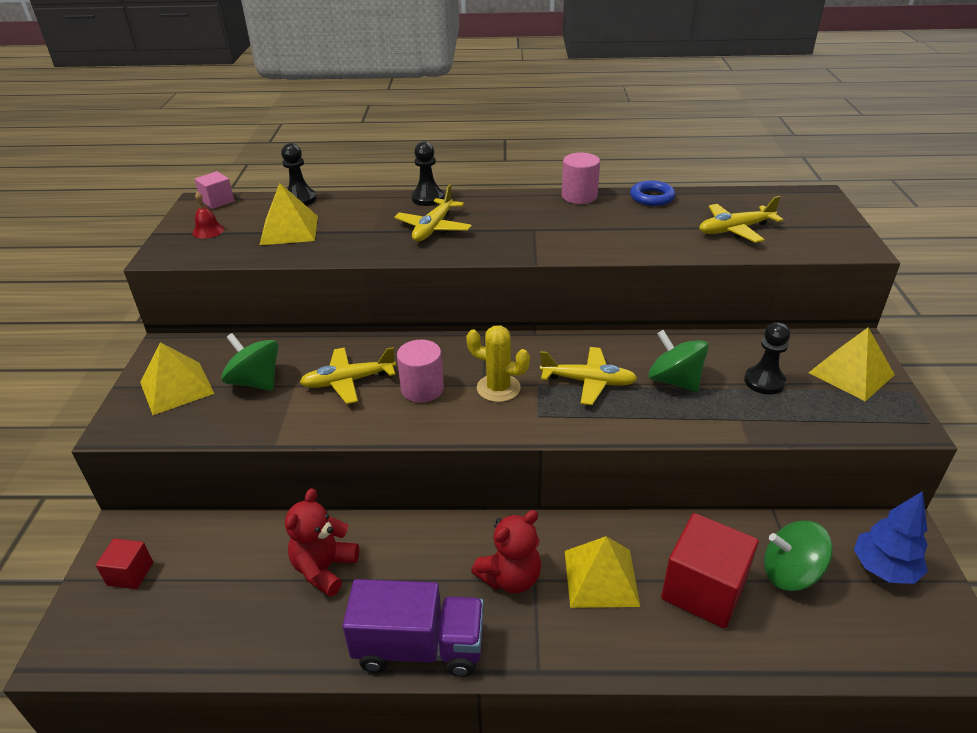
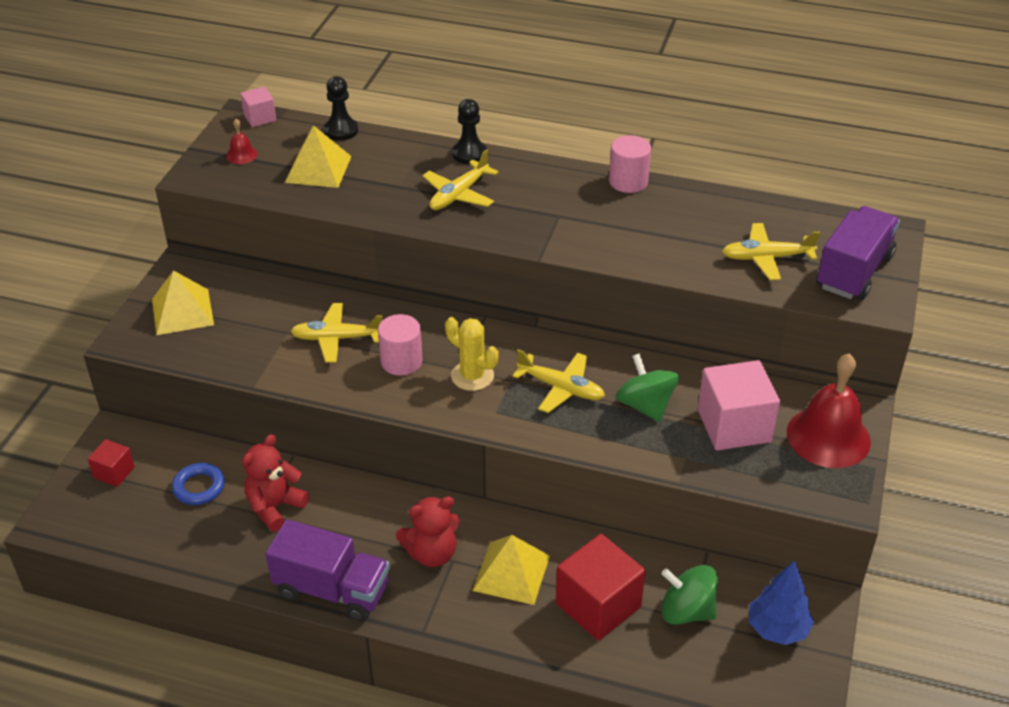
camera: 15 degrees right, 5 degrees up
(256, 382) = (253, 321): green spinning top -> none
(652, 197) = (705, 198): blue ring -> blue ring (199, 487)
(764, 381) = (734, 426): black pawn -> pink cube
(814, 227) = (854, 272): none -> purple truck
(851, 373) = (828, 437): yellow pyramid -> red bell

